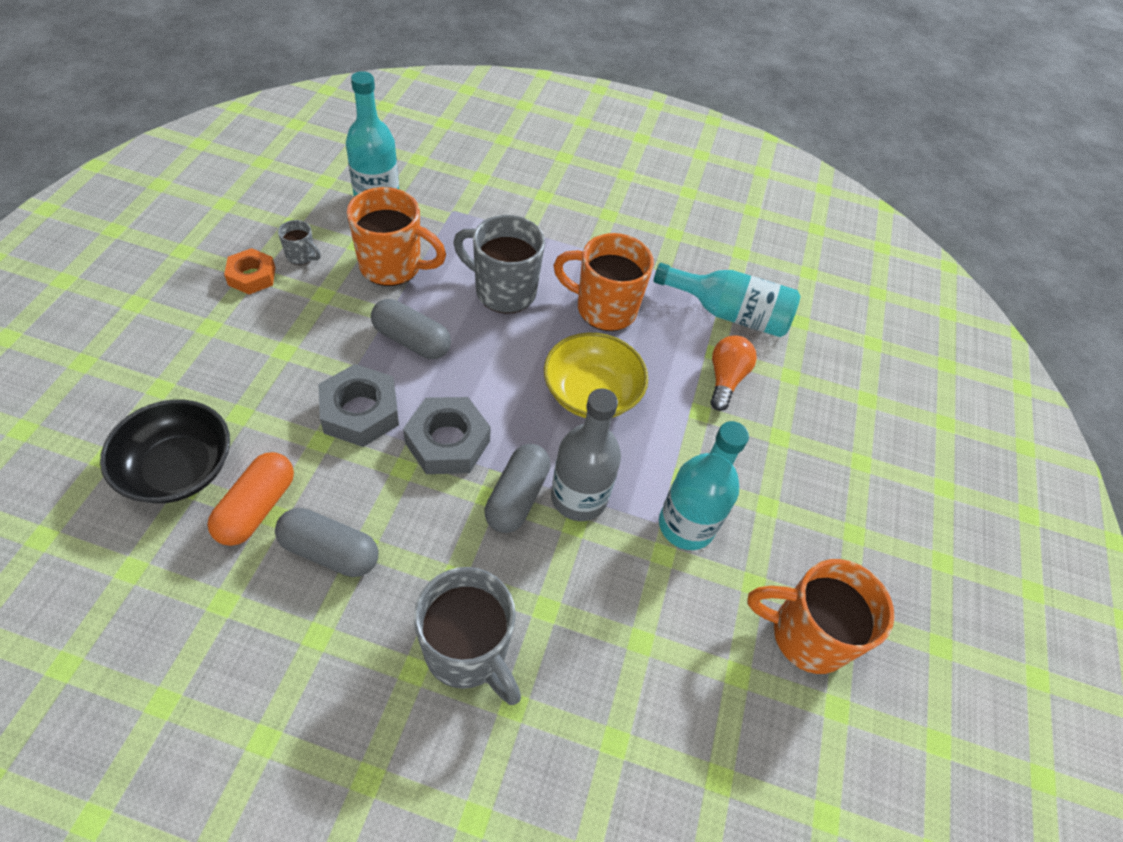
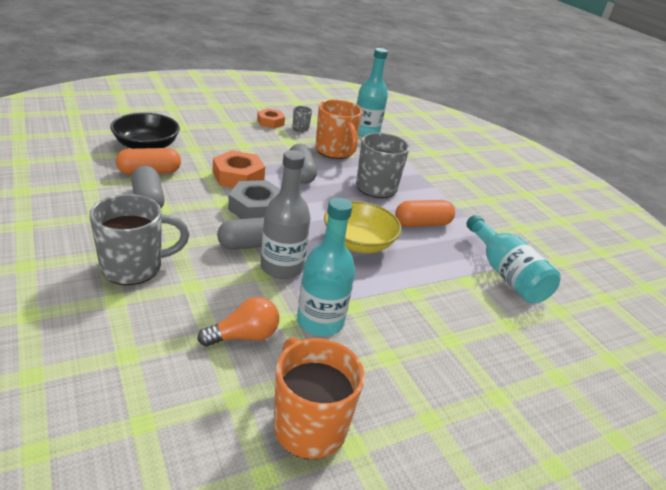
camera: 50 degrees right, 20 degrees down
(360, 412) = (238, 176): grey nut -> orange nut
(467, 651) = (134, 268): grey mug -> grey mug turned 120 degrees counterclockwise
(604, 309) = (422, 224): orange mug -> orange capsule
(725, 379) = (454, 293): orange light bulb -> orange light bulb (244, 336)

